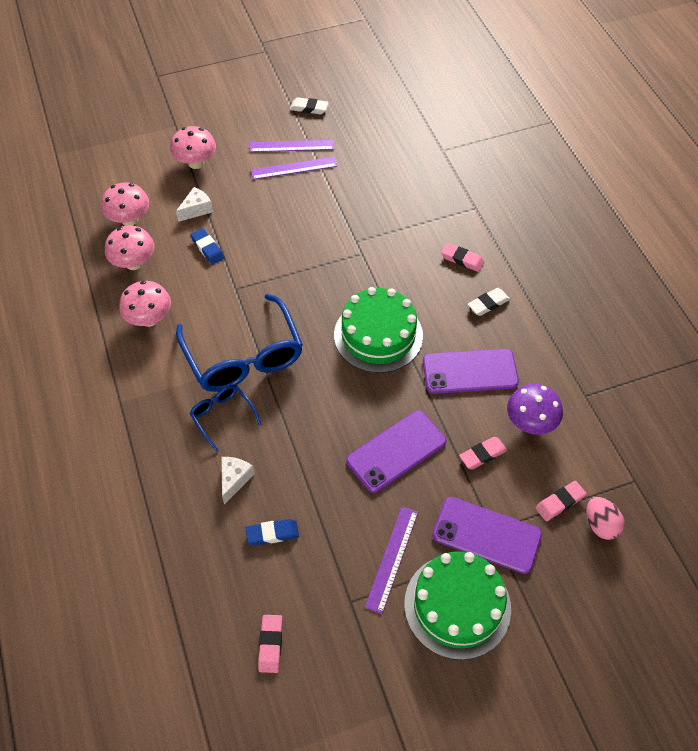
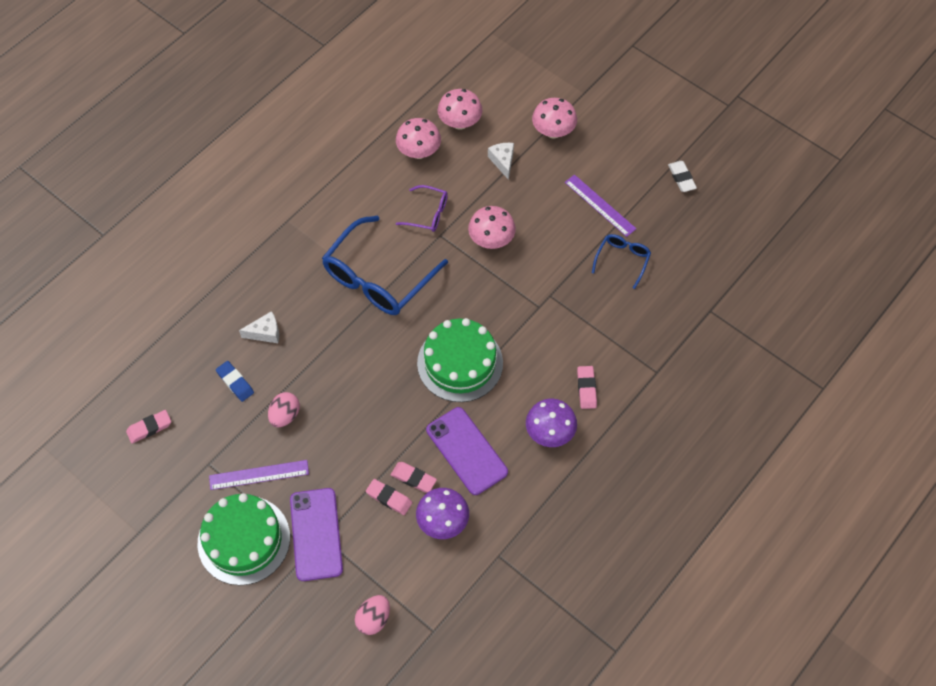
camera: 60 degrees right, 5 degrees up
(149, 319) = (372, 194): pink mushroom -> pink mushroom (491, 240)
(196, 209) = (502, 161): white cheese -> white cheese turned 120 degrees counterclockwise
(205, 287) = (428, 213): none -> purple glasses
(207, 248) = (467, 193): blue eraser -> none
(222, 416) = (315, 294): blue glasses -> blue glasses (622, 260)
(291, 146) = (625, 189): purple ruler -> none
(340, 504) = (285, 415): none -> pink egg
(396, 451) = (355, 432): purple phone -> none
(488, 304) = (549, 433): white eraser -> purple mushroom
(560, 502) = (377, 578): pink eraser -> pink eraser (413, 478)

